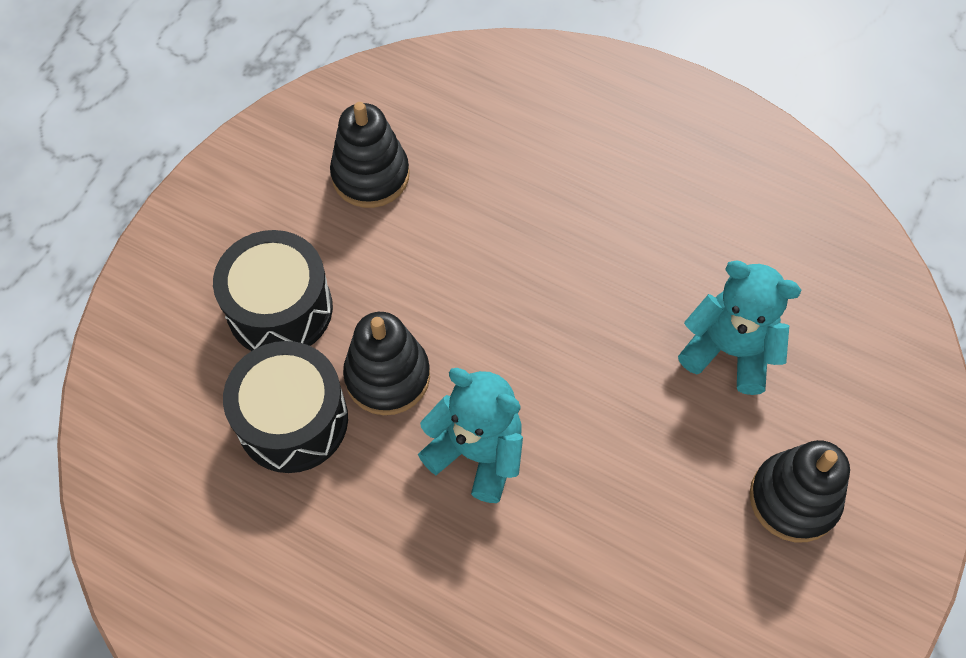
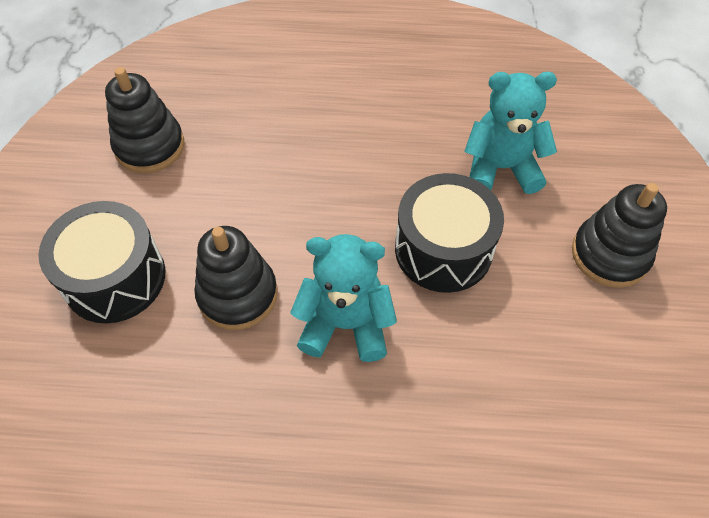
camera: 25 degrees left, 5 degrees down
(292, 420) = (168, 366): black drum -> black drum (443, 249)

